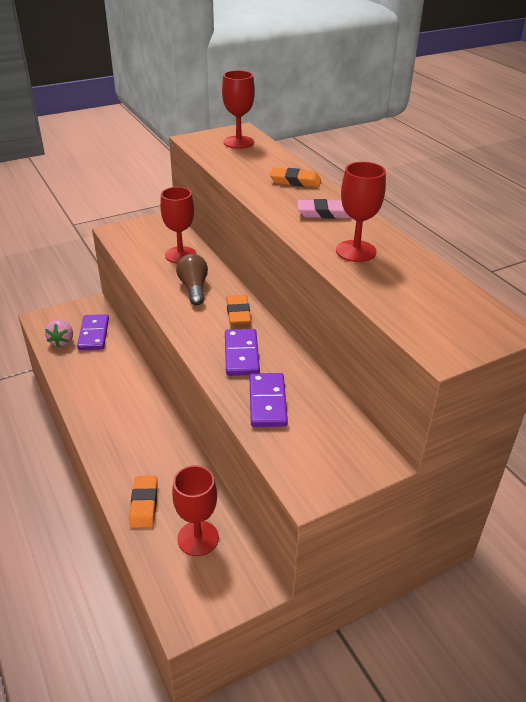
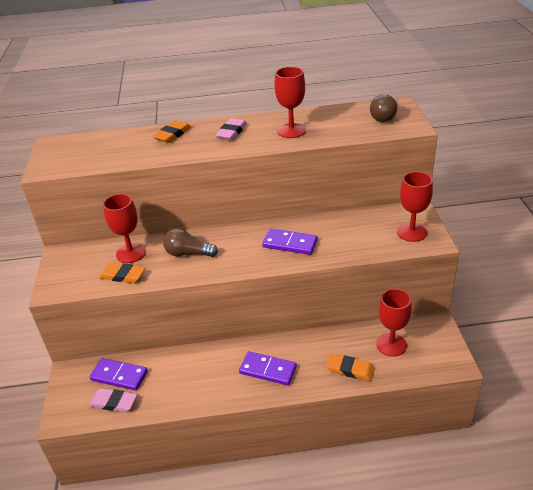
camera: 65 degrees left, 0 degrees up
(62, 341) = (113, 402): pink strawberry -> pink eraser
(238, 142) = (76, 148): red goblet -> red goblet (411, 232)
(238, 313) = (238, 236): orange eraser -> orange eraser (123, 275)
(268, 402) = (347, 241): purple domino -> purple domino (268, 370)
(455, 318) = (383, 116): none -> brown light bulb

